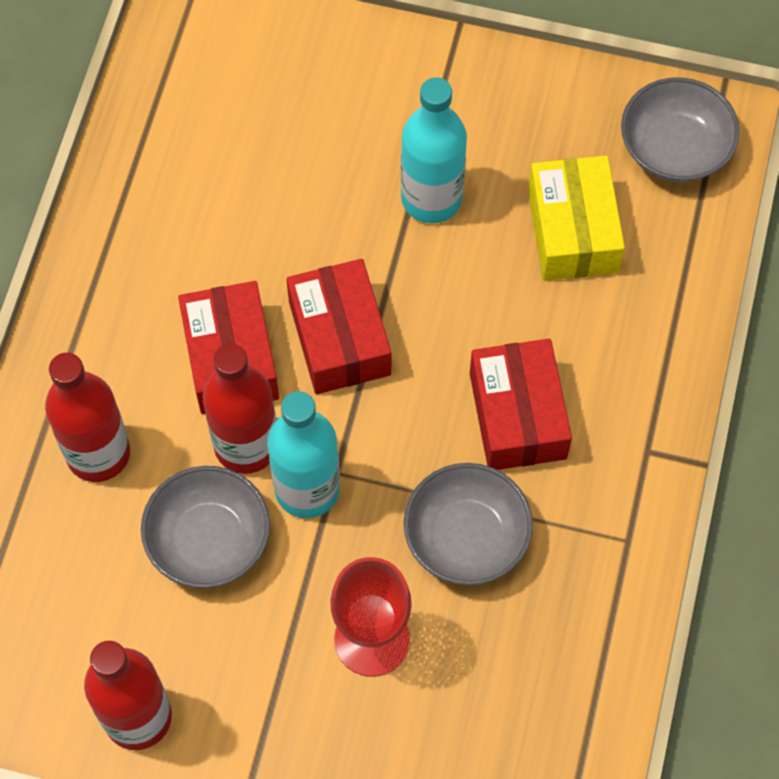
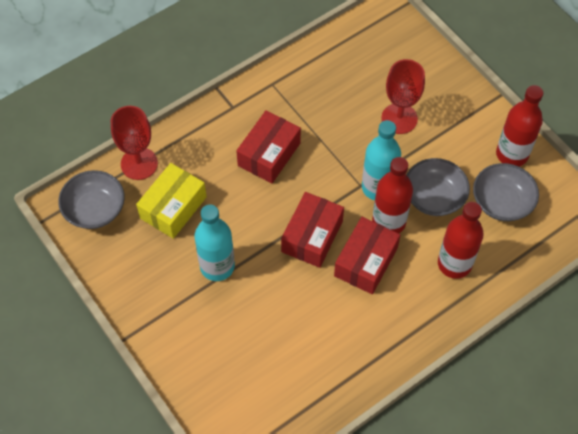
camera: 140 degrees left, 5 degrees down
(466, 537) = (331, 127): grey bowl -> grey bowl (502, 202)
(687, 255) = (139, 163): none -> red goblet

